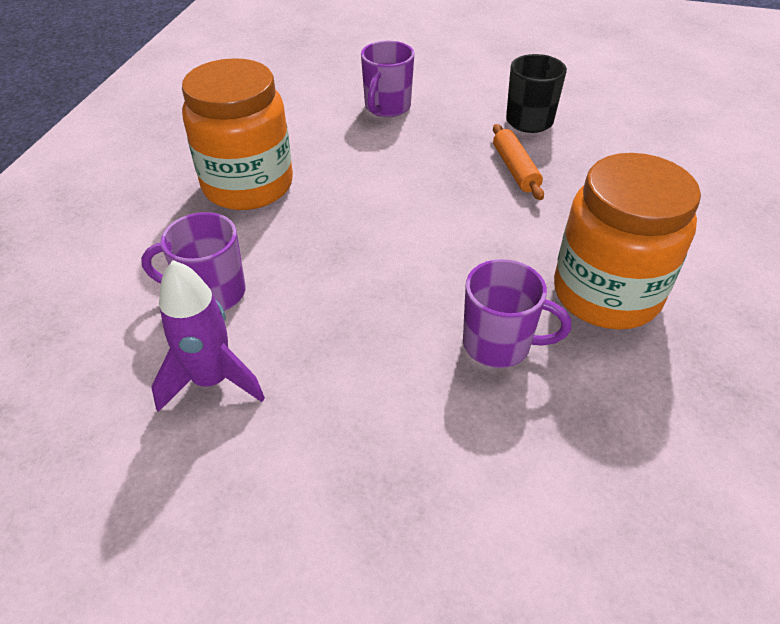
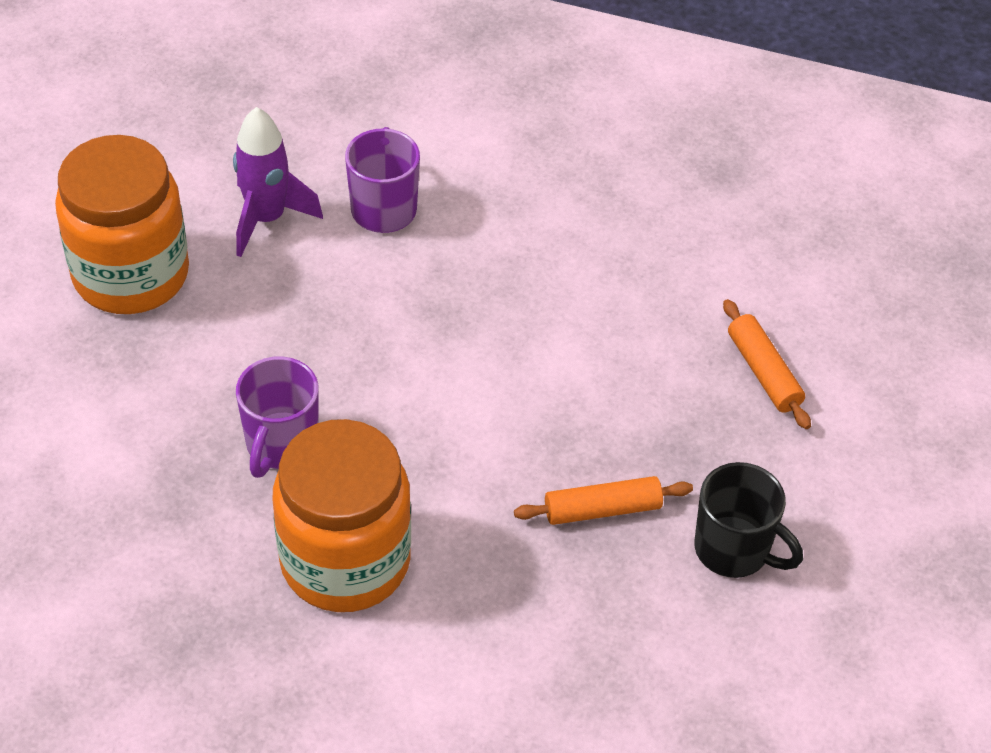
camera: 90 degrees right, 5 degrees up
(248, 185) = (571, 226): orange jar -> orange jar (131, 274)
(387, 107) = (764, 372): purple mug -> orange rolling pin

